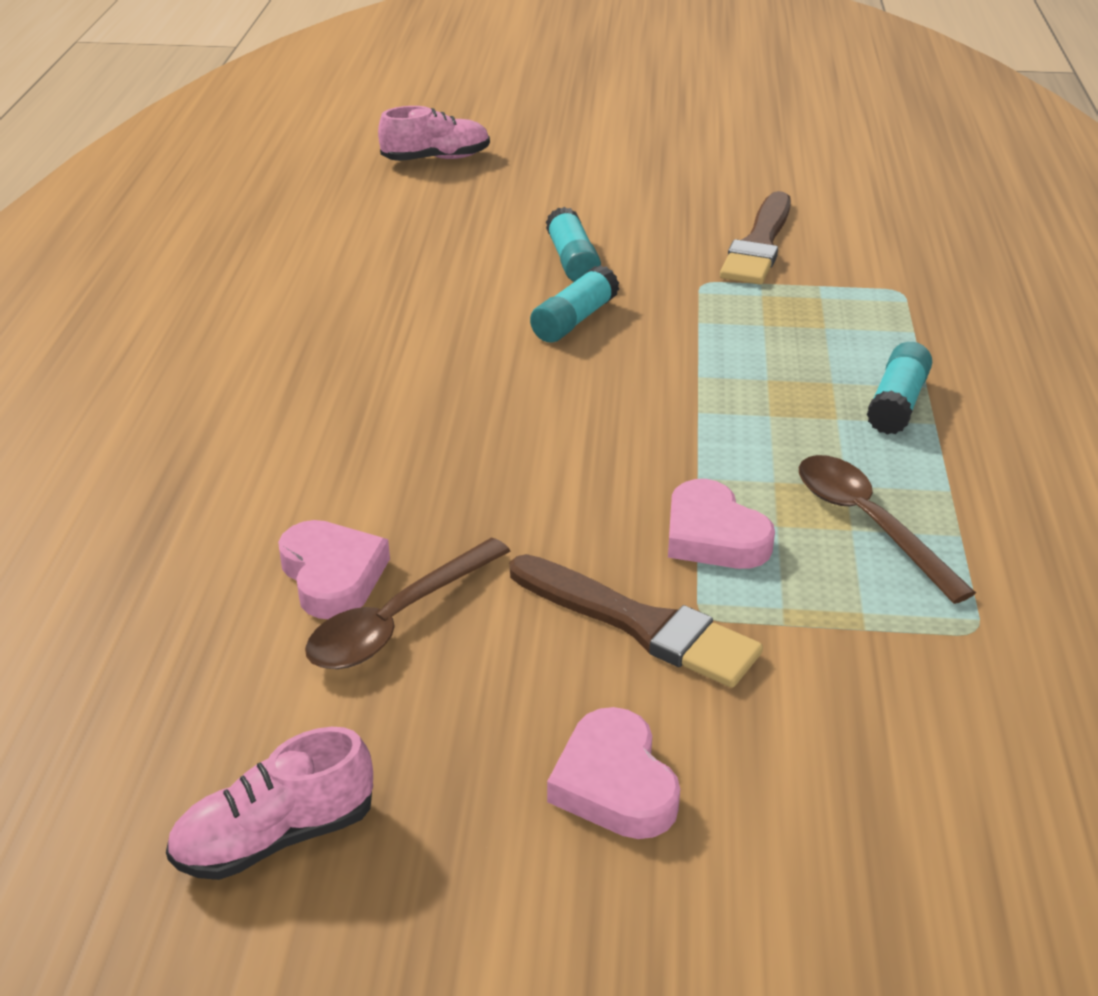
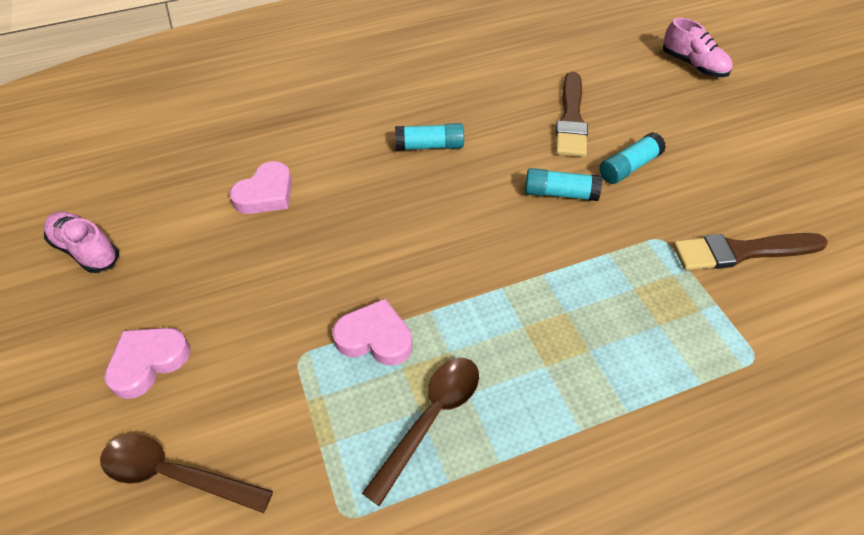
camera: 65 degrees right, 15 degrees up
(398, 620) = (242, 230): brown spoon -> brown spoon (175, 475)
(640, 624) = (277, 330): brown brush -> brown brush (571, 119)
(713, 535) = (375, 337): pink heart -> pink heart turned 75 degrees clockwise
(897, 404) = (589, 398): turquoise glue stick -> turquoise glue stick (429, 146)

